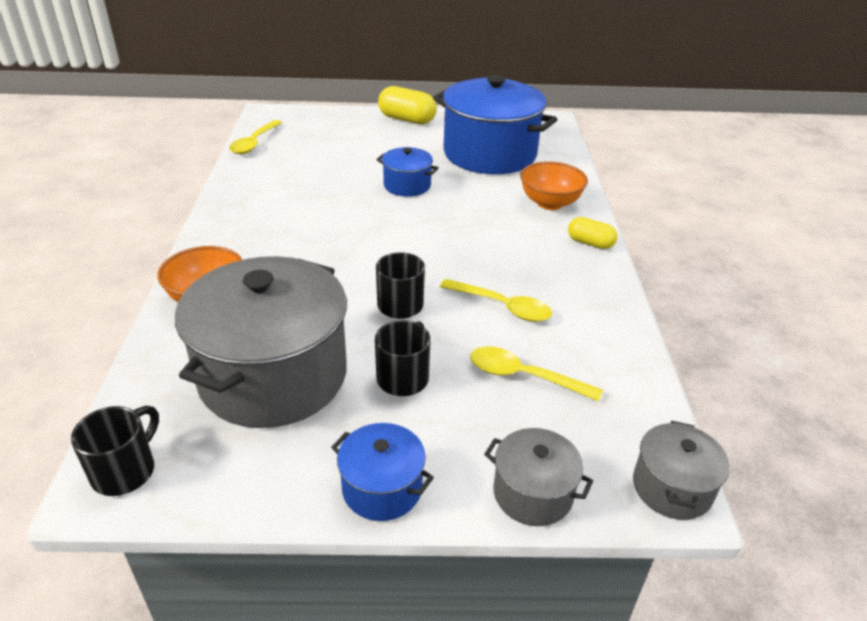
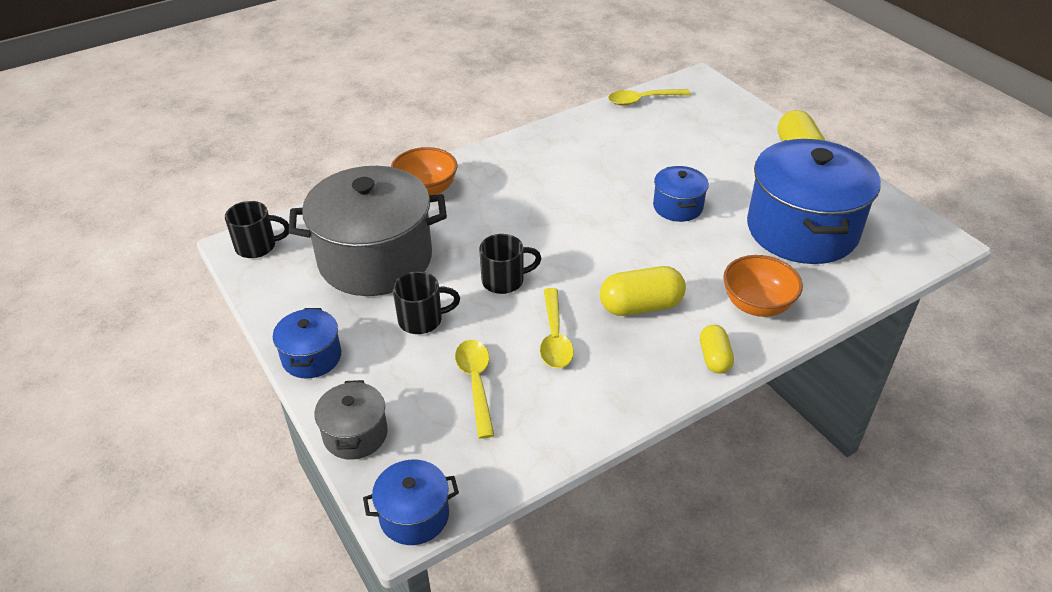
camera: 60 degrees right, 5 degrees up
(504, 249) = (640, 306): none -> yellow capsule
(672, 487) = (414, 515): grey pot -> blue pot

